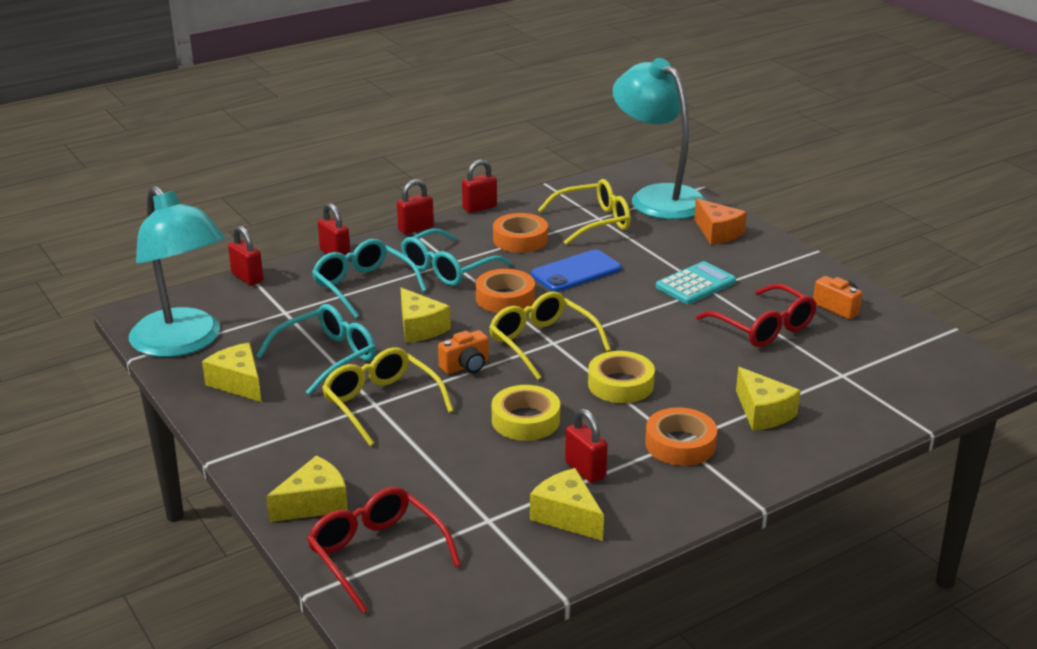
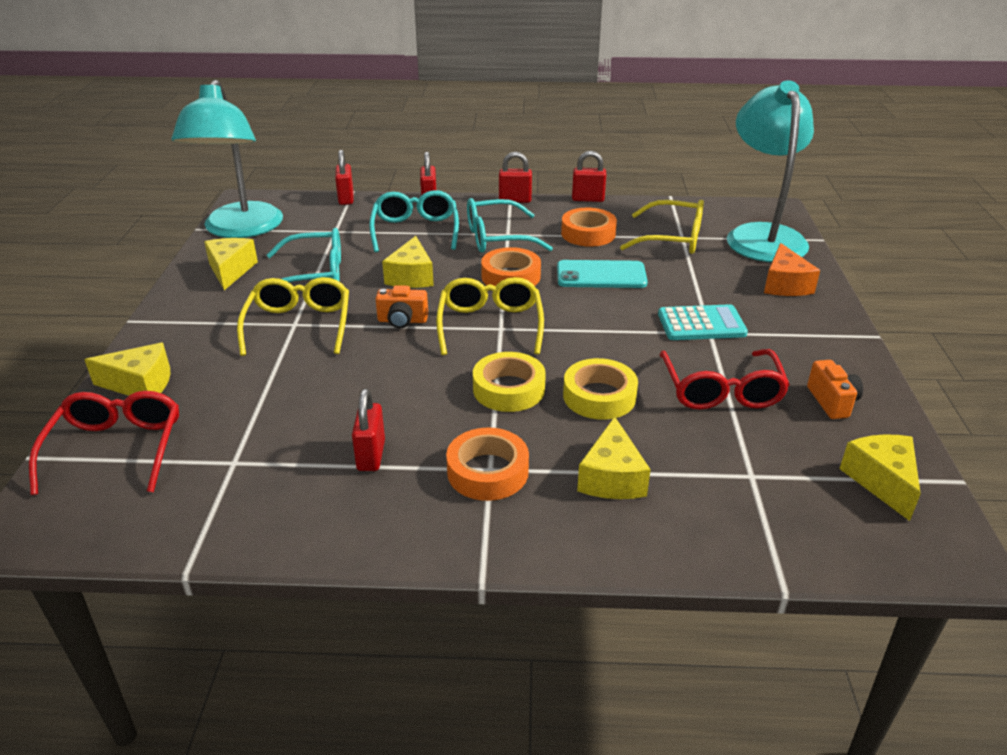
camera: 35 degrees right, 5 degrees up
(525, 420) = (385, 386): yellow tape -> yellow tape (599, 396)
(567, 516) = (296, 492): yellow cheese -> yellow cheese (882, 481)
(576, 272) = (601, 275): blue phone -> turquoise phone

